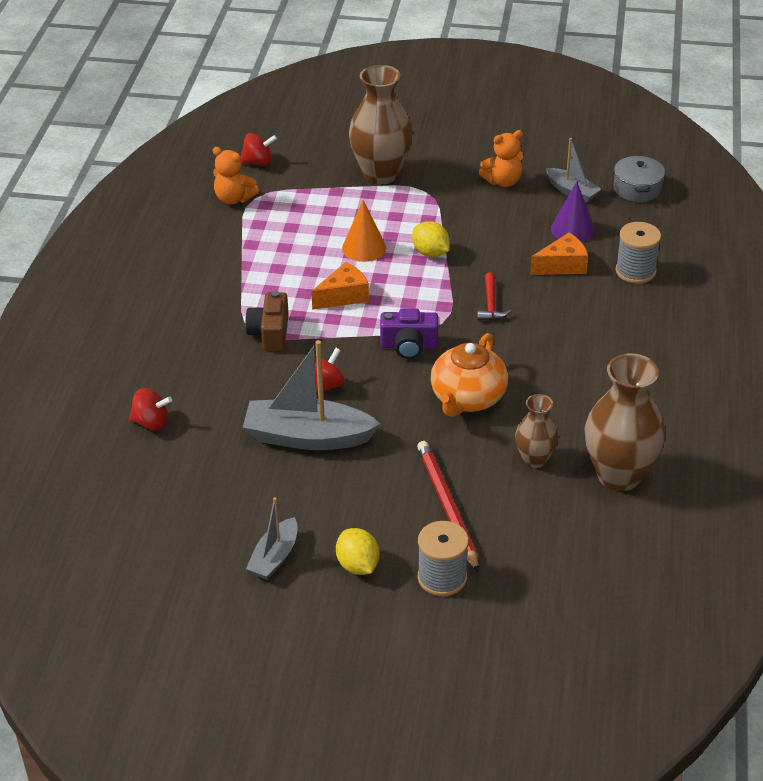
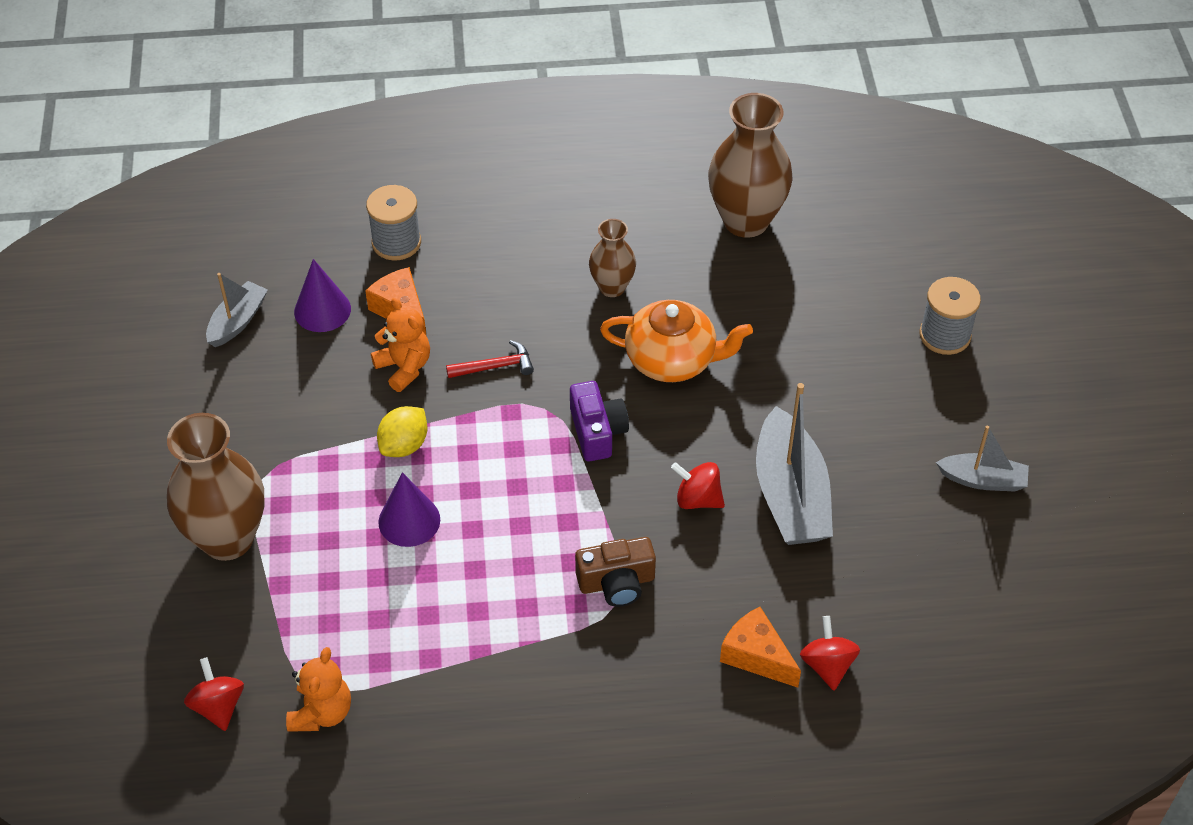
camera: 105 degrees left, 10 degrees up
(344, 296) = (519, 519): orange cheese -> orange cheese (756, 656)
(358, 565) = (960, 406): yellow lemon -> none
(364, 248) = (409, 520): orange cone -> purple cone
(447, 507) = (847, 348): red pencil -> none
(503, 181) = (225, 396): orange teddy bear -> orange teddy bear (404, 367)
(534, 459) = (748, 288): brown vase -> brown vase (612, 287)
(637, 189) = (221, 258): grey pot -> none

